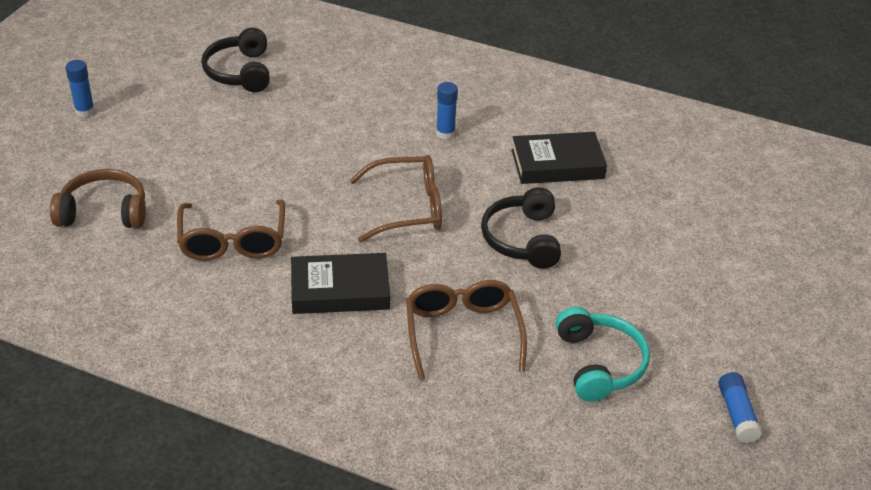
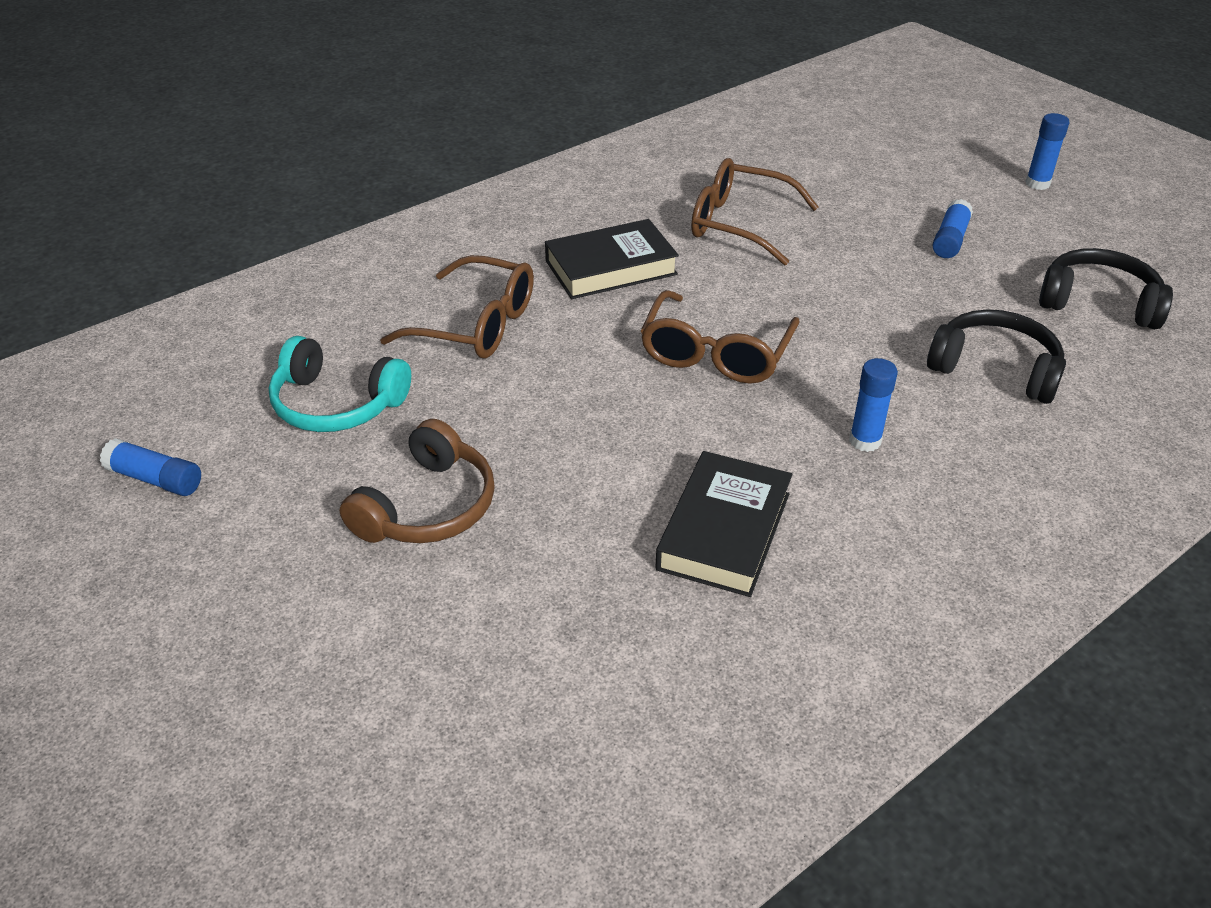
camera: 120 degrees right, 0 degrees up
(104, 211) = (838, 166): brown headphones -> brown headphones (428, 506)
(195, 138) = (950, 240): none -> blue glue stick
(340, 290) = (611, 268): black book -> black book turned 45 degrees clockwise
(522, 239) = (587, 427): black headphones -> black headphones (995, 369)

